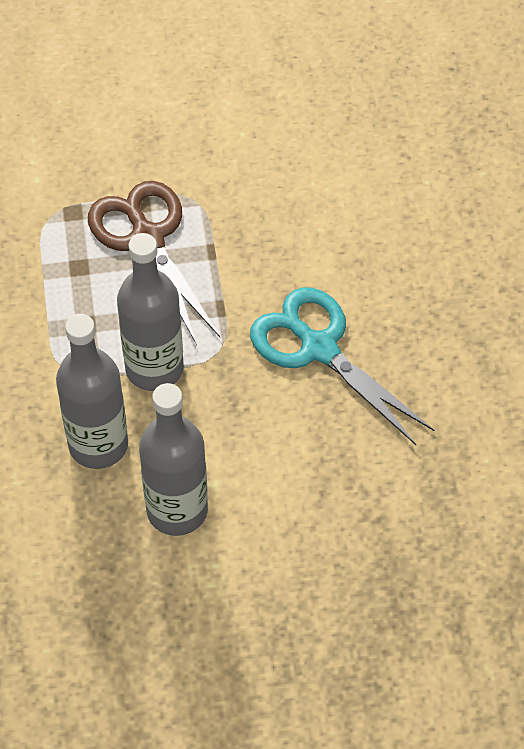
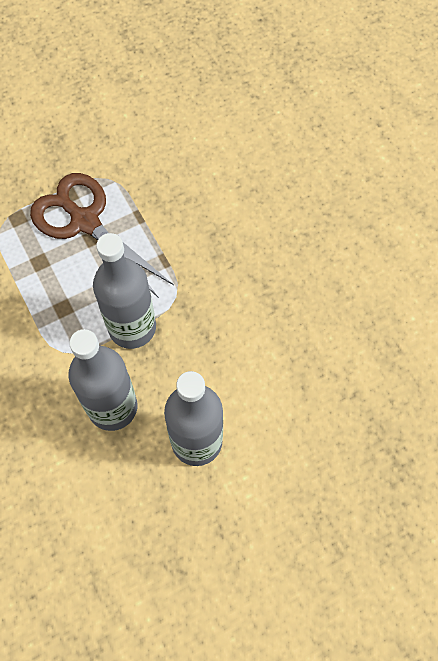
camera: 20 degrees left, 10 degrees up
(319, 348) = (252, 269): turquoise scissors -> none

